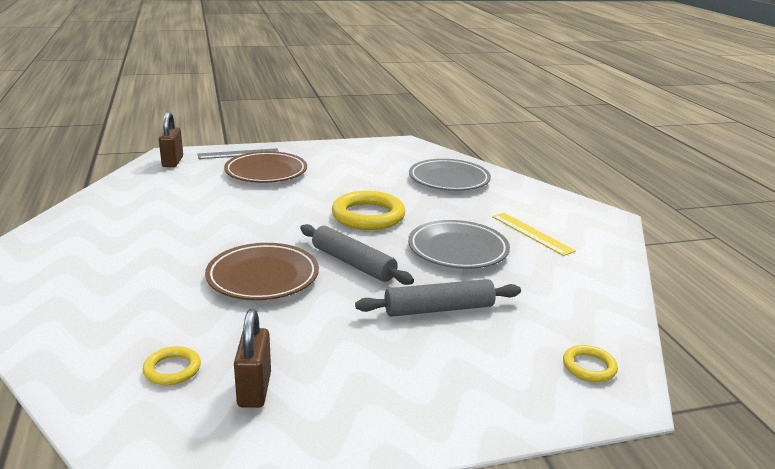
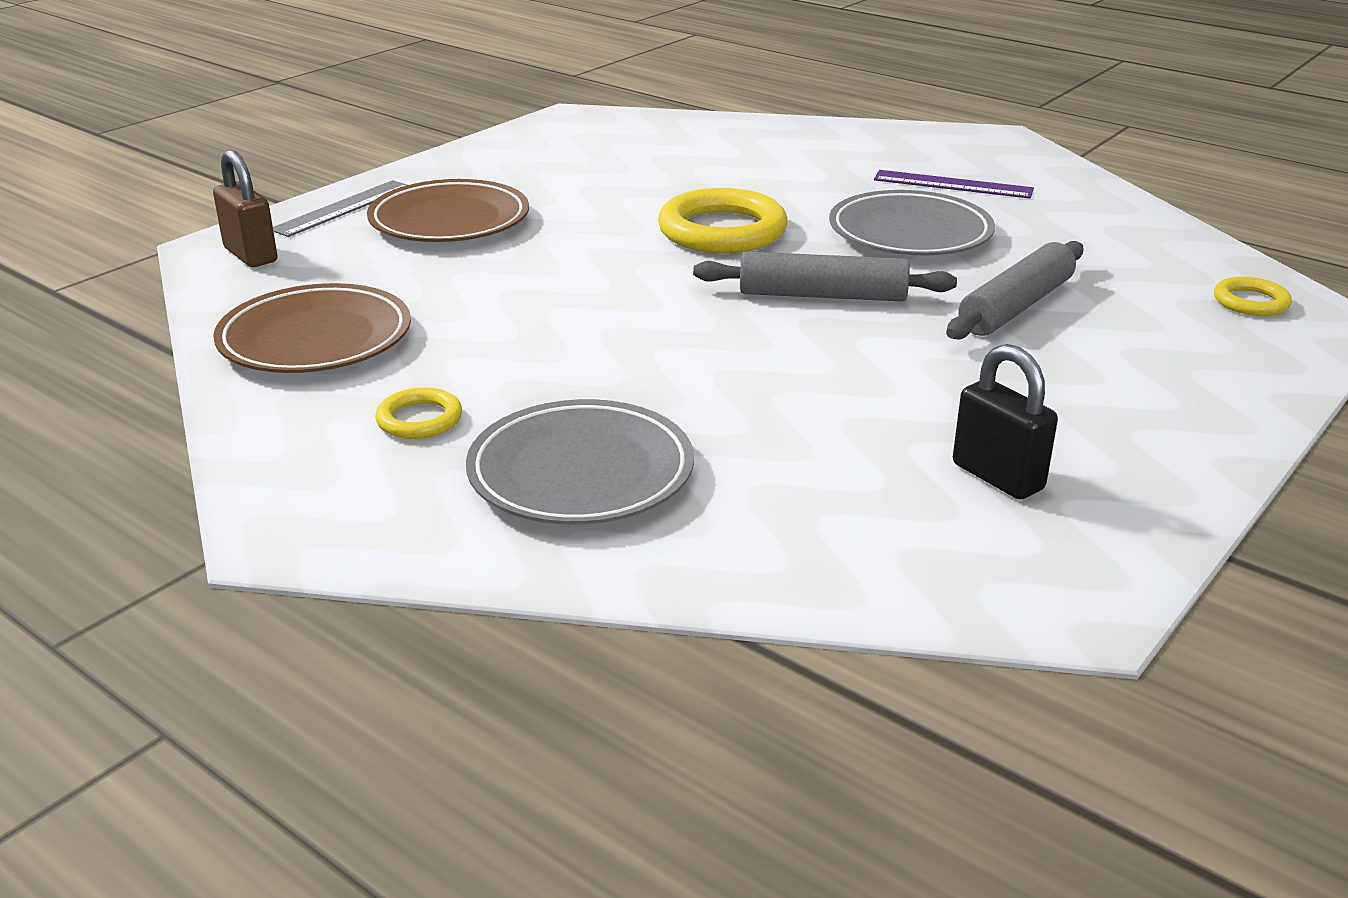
camera: 35 degrees left, 5 degrees up
(172, 369) = (862, 504): yellow ring -> yellow ring (419, 419)
(254, 389) = (997, 477): brown padlock -> black padlock
(263, 277) = (745, 356): brown plate -> brown plate (315, 339)
(449, 180) = (733, 150): grey plate -> grey plate (581, 473)
(531, 233) = (953, 185): yellow ruler -> purple ruler

